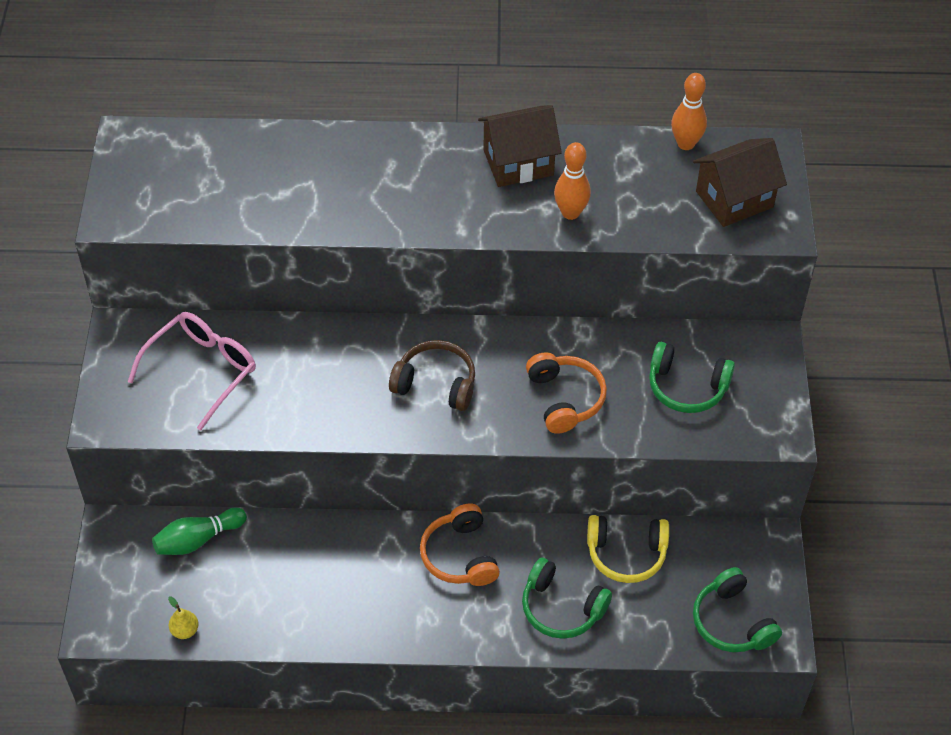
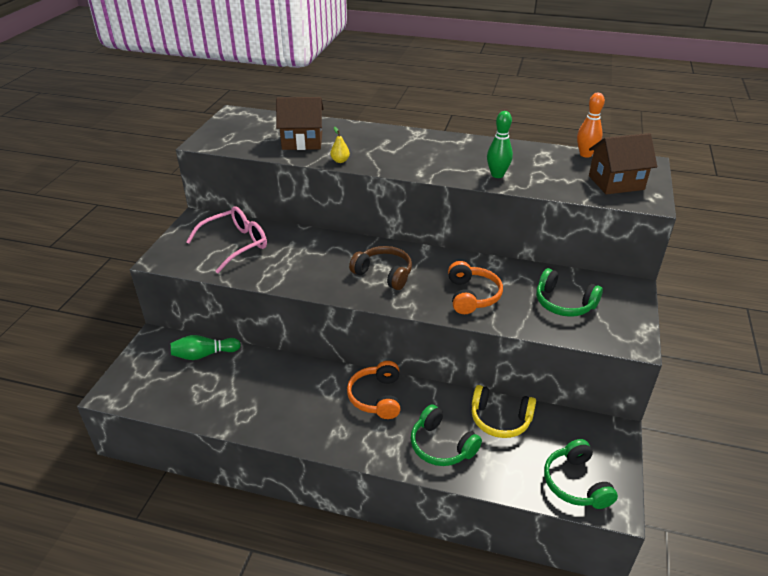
camera: 15 degrees right, 15 degrees down
(185, 630) = (168, 406): yellow pear -> yellow pear (340, 161)
(518, 163) = (469, 149): brown house -> brown house (302, 141)
(570, 213) = (497, 175): orange bowling pin -> green bowling pin

